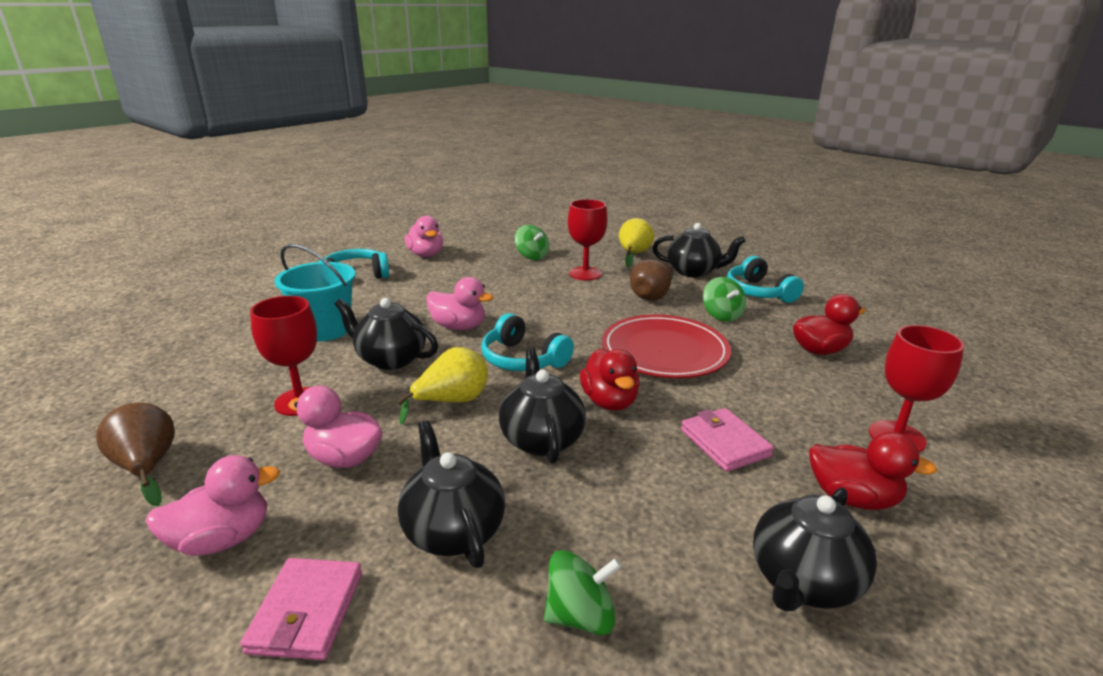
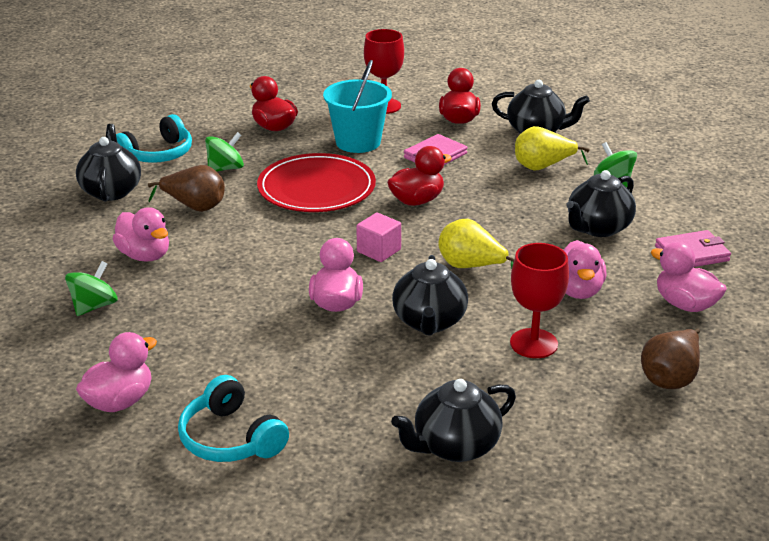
camera: 110 degrees left, 5 degrees up
(325, 329) = (400, 391): turquoise bucket -> turquoise bucket (358, 142)
(523, 359) = (379, 250): turquoise headphones -> pink cube
(541, 439) = (486, 218): black teapot -> black teapot (455, 446)
(585, 273) = (145, 255): red goblet -> pink duck
(633, 254) = (62, 233): yellow pear -> yellow pear (543, 167)

